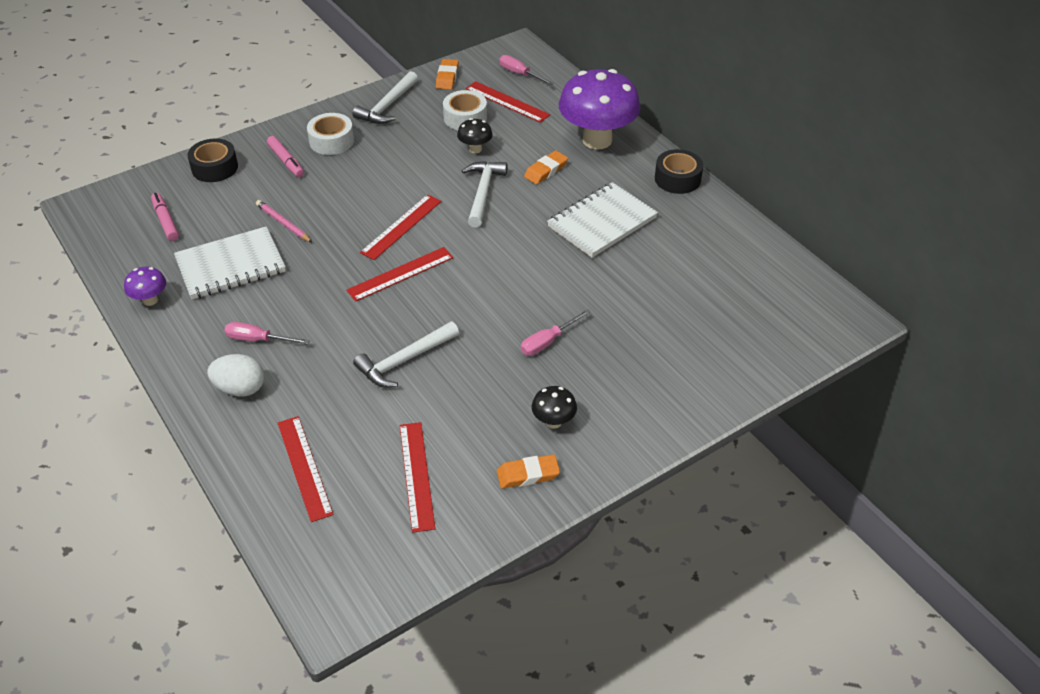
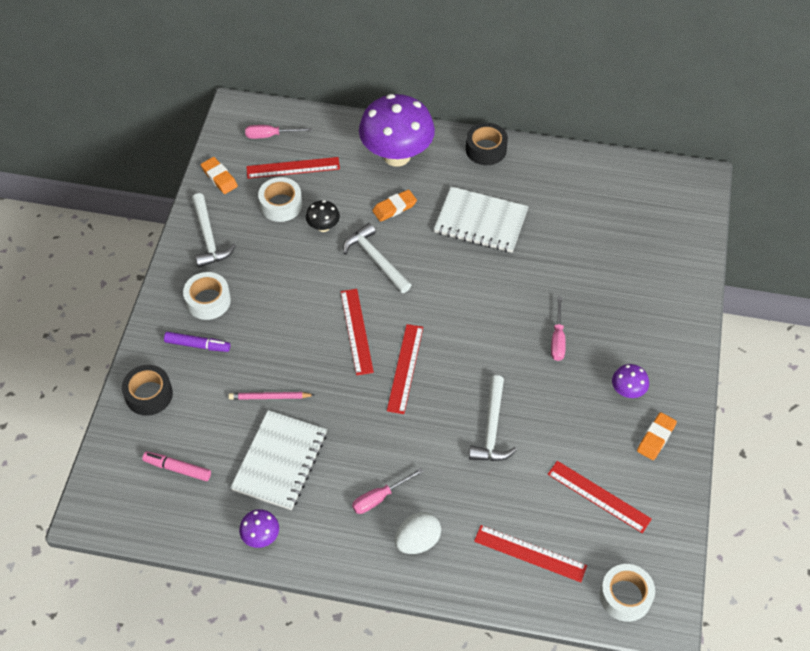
camera: 45 degrees left, 10 degrees up
(286, 161) = (197, 345): pink marker -> purple marker
(329, 565) = (625, 596): none -> white tape
(546, 170) = (394, 208): orange eraser -> orange eraser turned 60 degrees clockwise
(553, 422) = (627, 391): black mushroom -> purple mushroom
(601, 222) = (481, 222): white notebook -> white notebook turned 75 degrees counterclockwise

